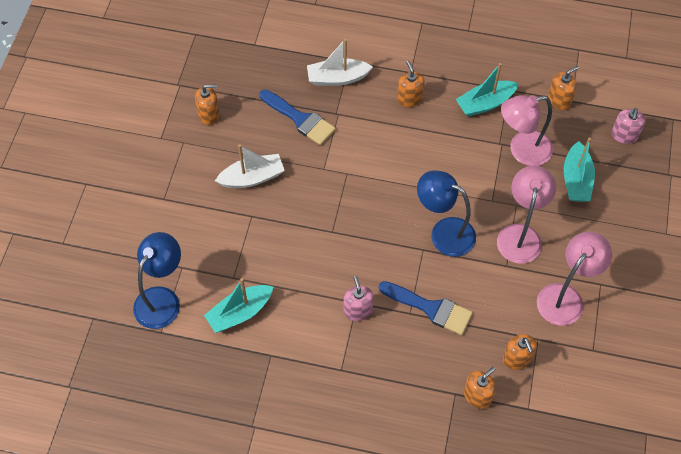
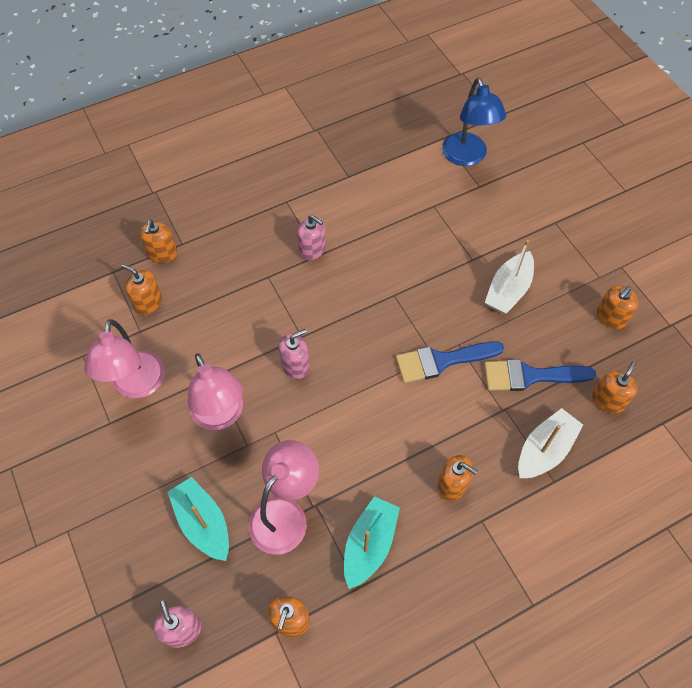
camera: 140 degrees right, 0 degrees up
(240, 313) = (401, 186): turquoise boat -> none
(270, 75) = (608, 400): none -> orange soap dispenser
(430, 308) = (253, 292): blue brush -> blue brush (441, 361)
(444, 232) = (295, 365): blue lamp -> pink soap dispenser

